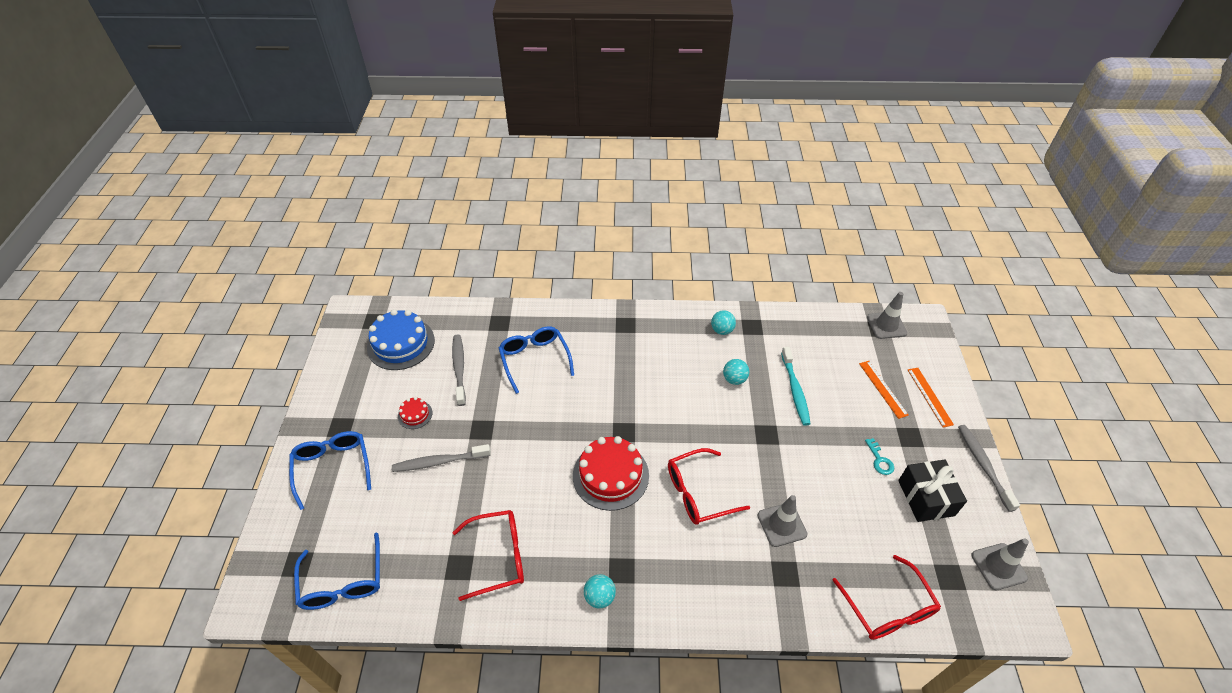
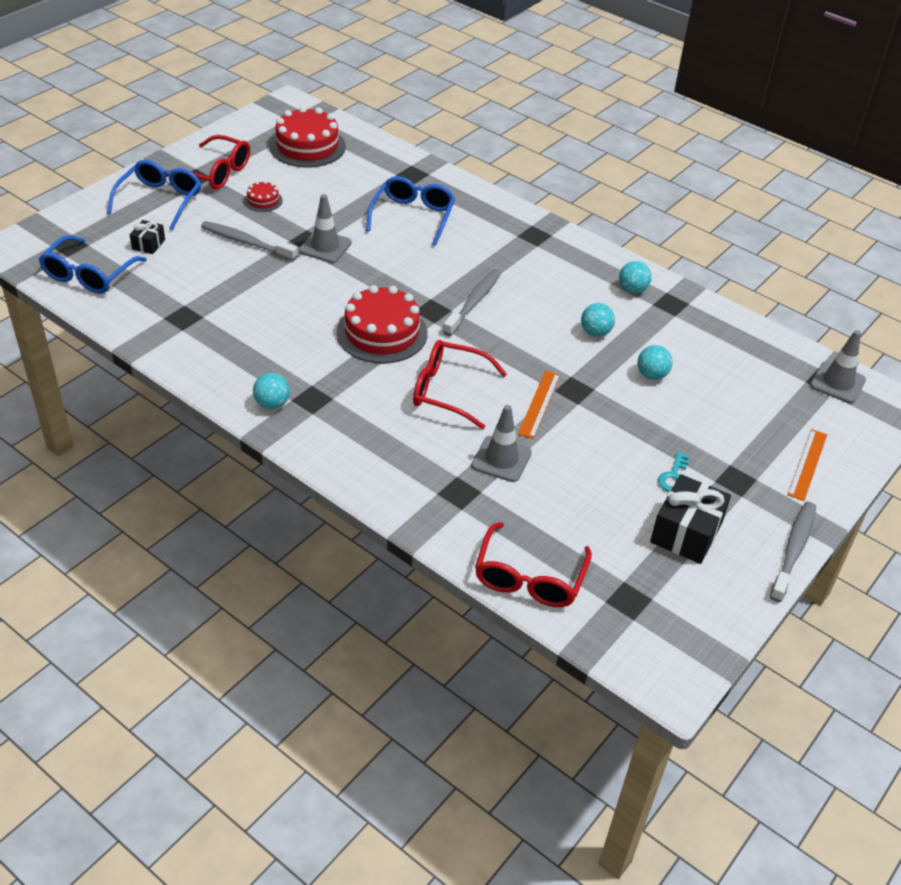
camera: 35 degrees right, 5 degrees down
(364, 516) = (148, 244): none -> black gift
(401, 344) = (307, 146): blue cake -> red cake
(459, 368) = (337, 188): grey toothbrush -> grey toothbrush (474, 302)
(498, 557) = (221, 329): red glasses -> red glasses (215, 172)
(795, 390) = (652, 375): turquoise toothbrush -> turquoise ball
(883, 389) = (757, 428): orange ruler -> orange ruler (539, 404)
(998, 566) = (696, 628): grey traffic cone -> grey traffic cone (325, 247)

